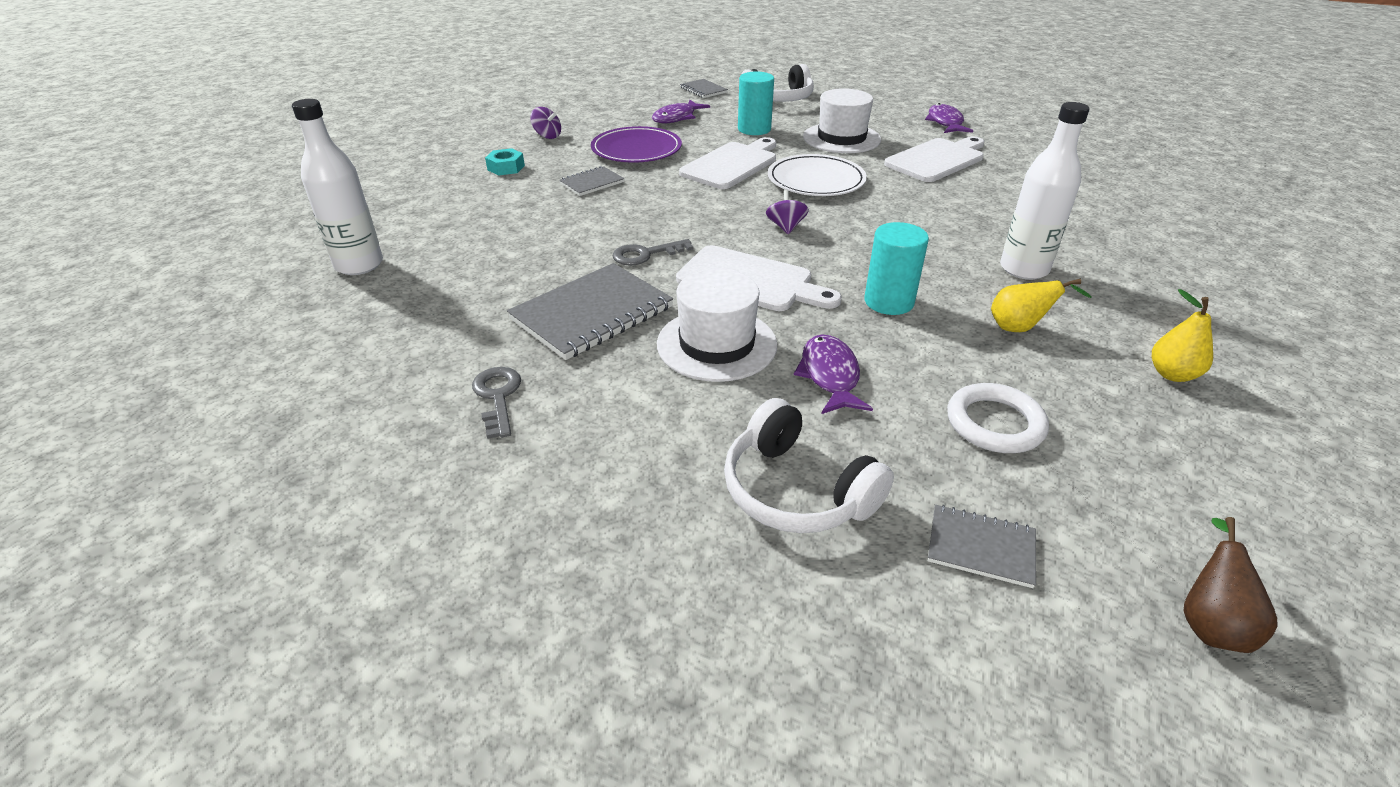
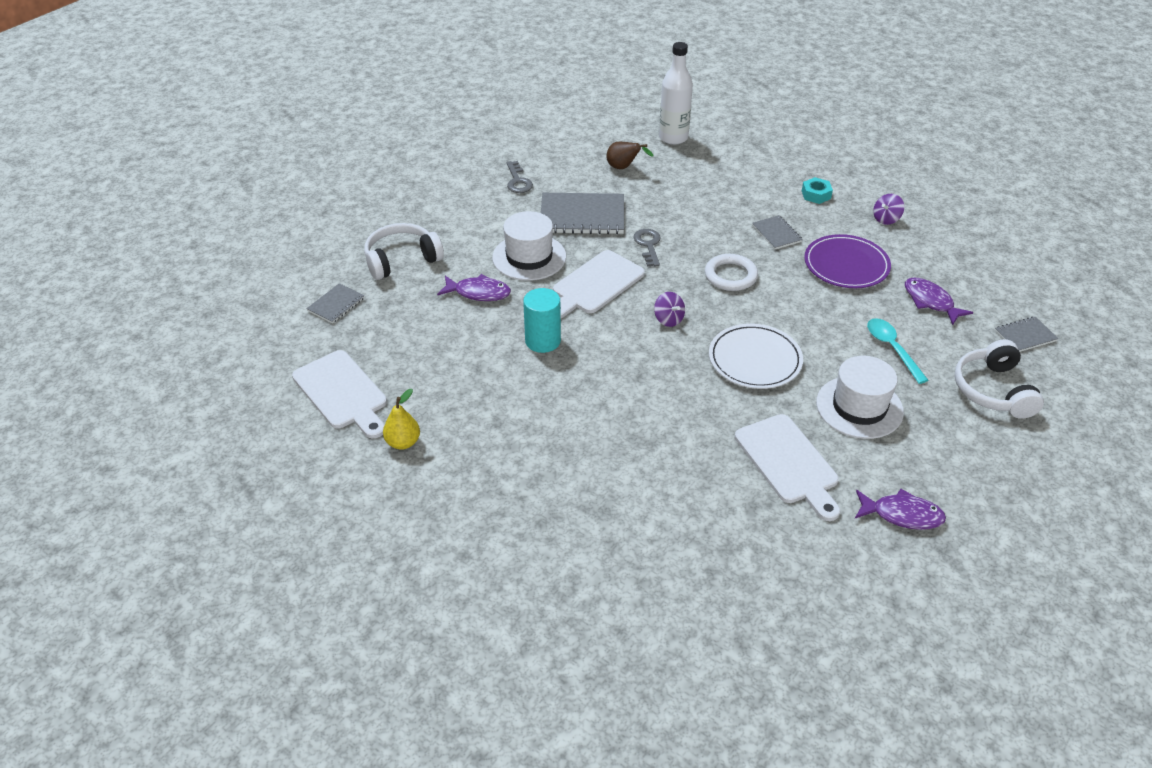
camera: 105 degrees right, 5 degrees up
(497, 397) = (518, 181): grey key -> grey key turned 75 degrees clockwise
(592, 313) = (582, 216): grey notebook -> grey notebook turned 60 degrees counterclockwise
(731, 164) = (801, 315): white cutting board -> white cutting board (342, 393)
(754, 129) = (892, 349): turquoise cylinder -> turquoise spoon
(785, 227) = (668, 319): purple spinning top -> purple spinning top turned 45 degrees clockwise
(994, 423) = (406, 342): white ring -> white ring (730, 276)
(1020, 328) = (484, 392): yellow pear -> none
(1023, 269) = (556, 430): white bottle -> none
(1209, 622) = (258, 355): brown pear -> brown pear (624, 168)

